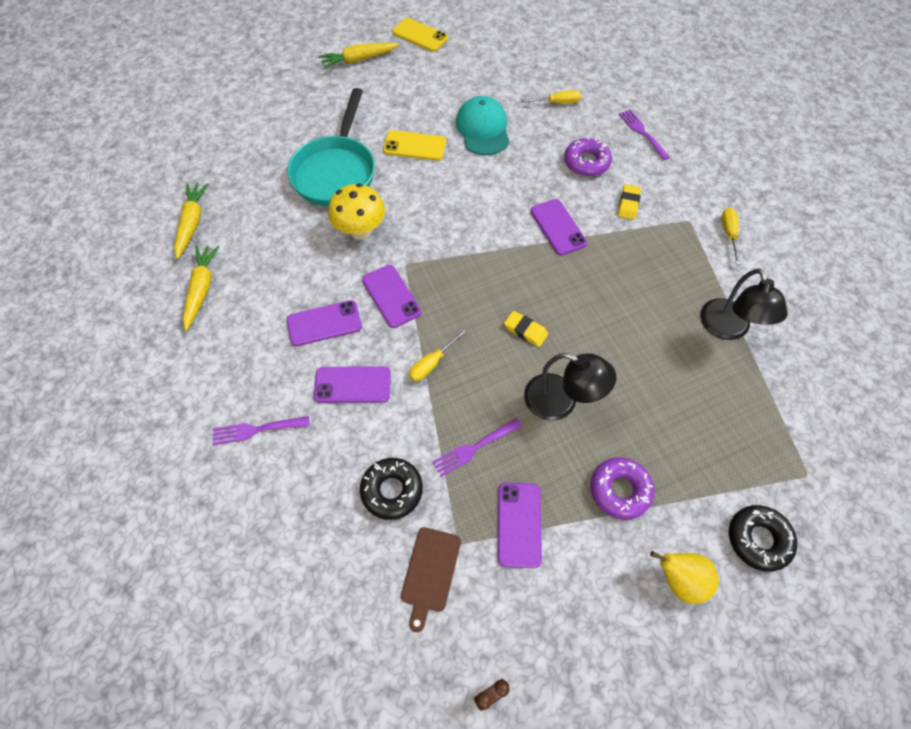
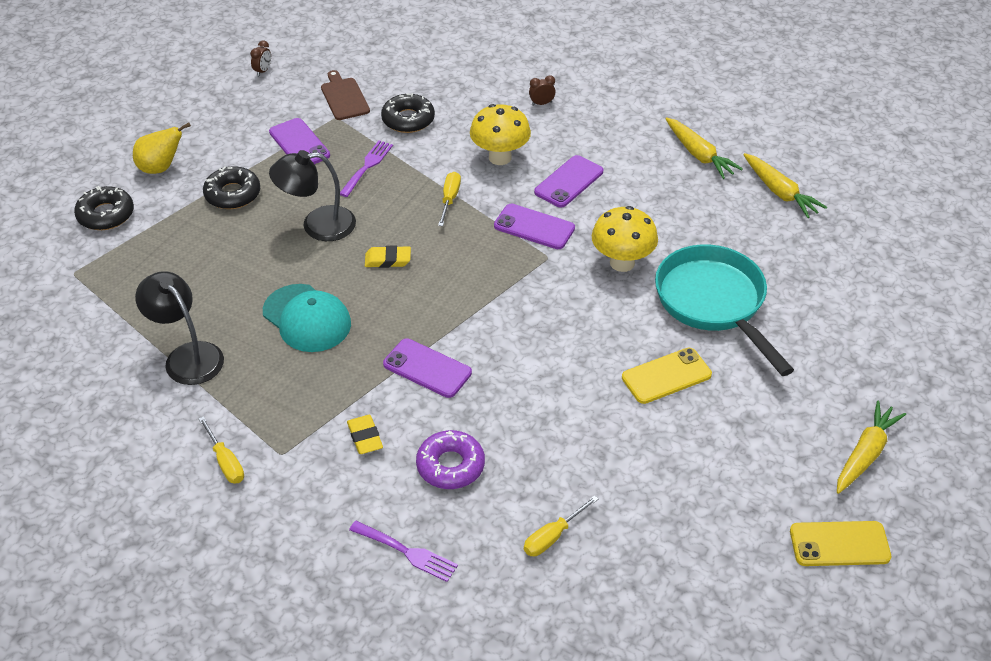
camera: 145 degrees right, 15 degrees down
(256, 430) = (541, 103): purple fork -> brown clock
(352, 385) = (500, 157): purple phone -> yellow mushroom
(483, 129) = (611, 442): turquoise cap -> turquoise cap (307, 318)
(620, 490) = (232, 194): purple donut -> black donut

